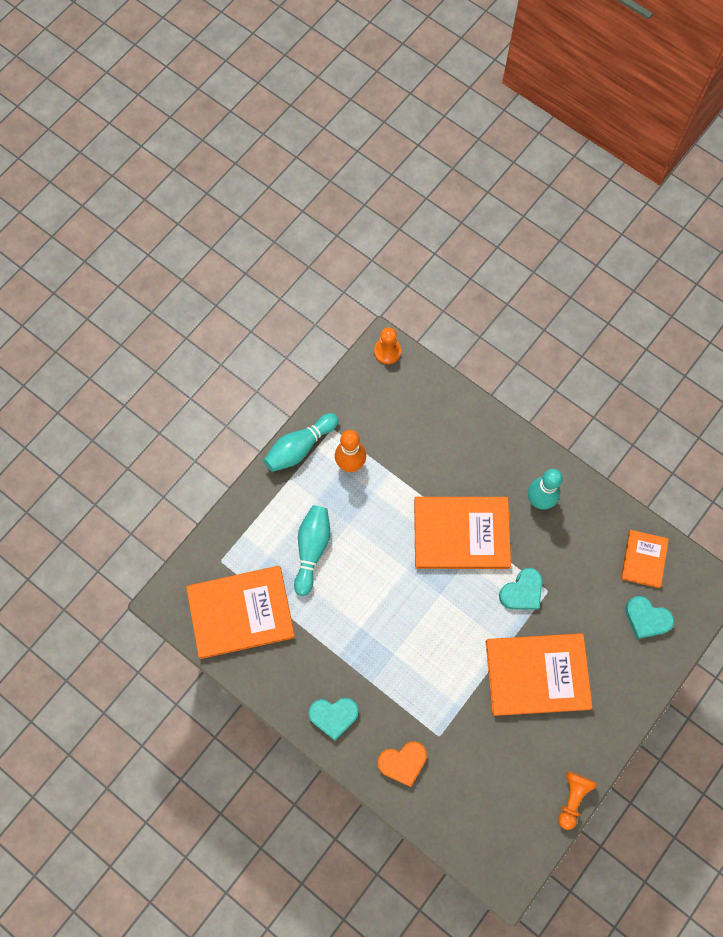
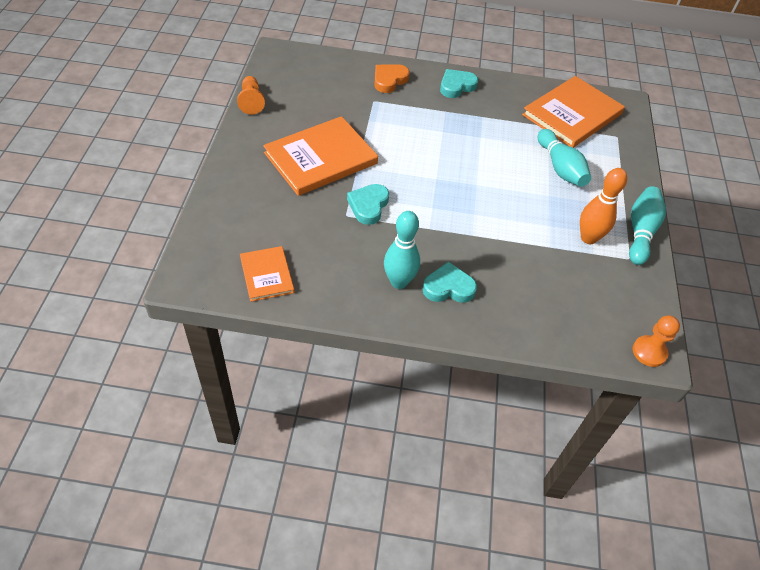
camera: 145 degrees right, 20 degrees down
(461, 533) = (451, 226): orange book -> none
(646, 618) = (242, 229): turquoise heart -> turquoise heart (448, 287)

